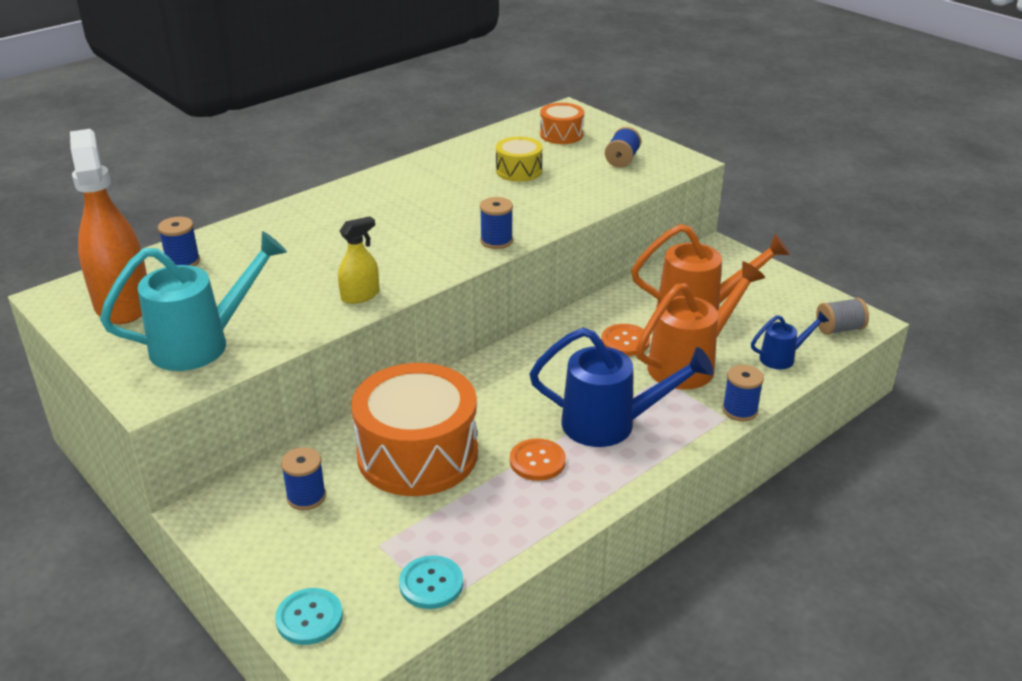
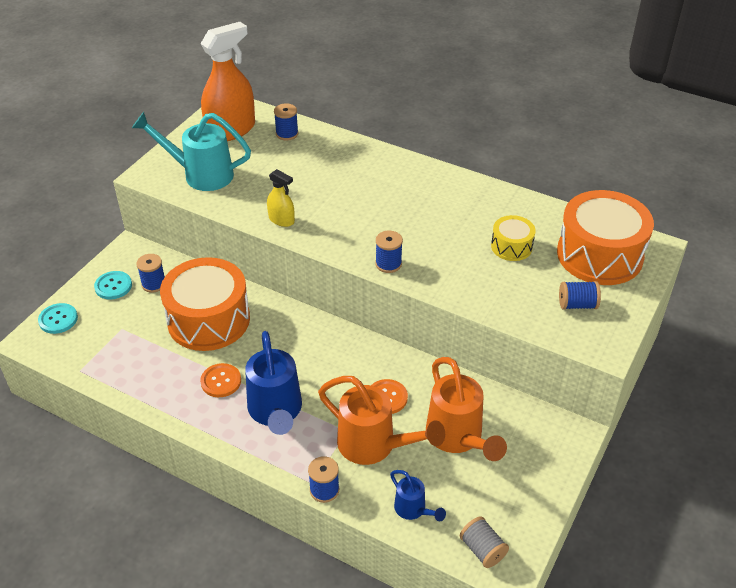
camera: 70 degrees right, 10 degrees up
(201, 344) = (201, 174): turquoise watering can -> turquoise watering can turned 150 degrees clockwise
(431, 584) = (94, 361): turquoise button -> turquoise button (113, 286)
(561, 134) = (599, 255): orange drum -> orange drum, size x2.04

